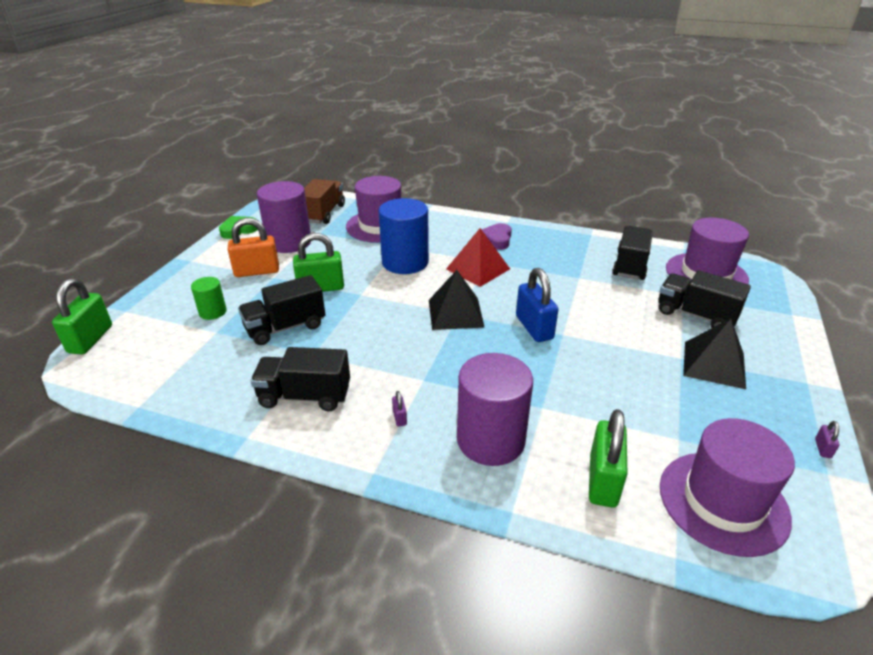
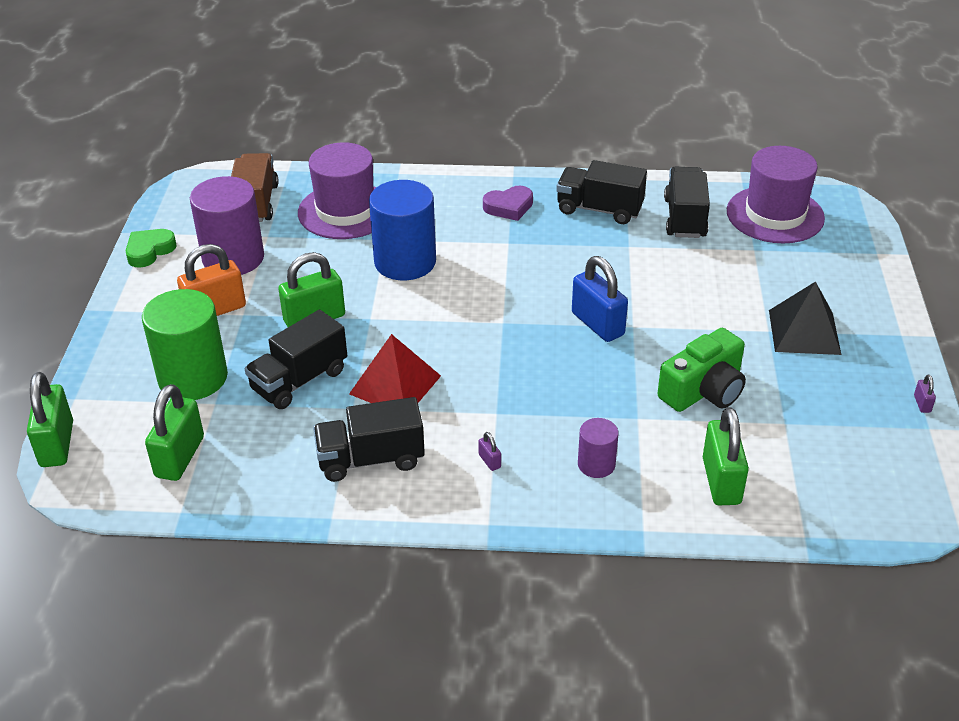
camera: 15 degrees left, 5 degrees up
(166, 365) = (180, 457): none -> green padlock
(213, 312) = (193, 378): green cylinder -> green cylinder, size x1.97
(455, 313) = (498, 322): black pyramid -> none
(477, 269) = (501, 255): red pyramid -> red pyramid (395, 385)
(490, 440) = (596, 464): purple cylinder -> purple cylinder, size x0.51
(497, 239) = (509, 207): purple heart -> purple heart turned 105 degrees counterclockwise
(609, 395) = (704, 390): none -> green camera
(695, 315) = (773, 273): black truck -> black truck (599, 209)
(723, 502) = (837, 476): purple hat -> none

